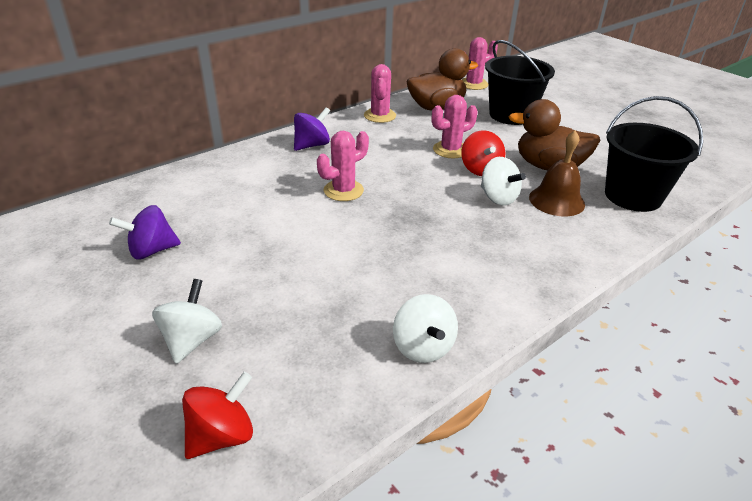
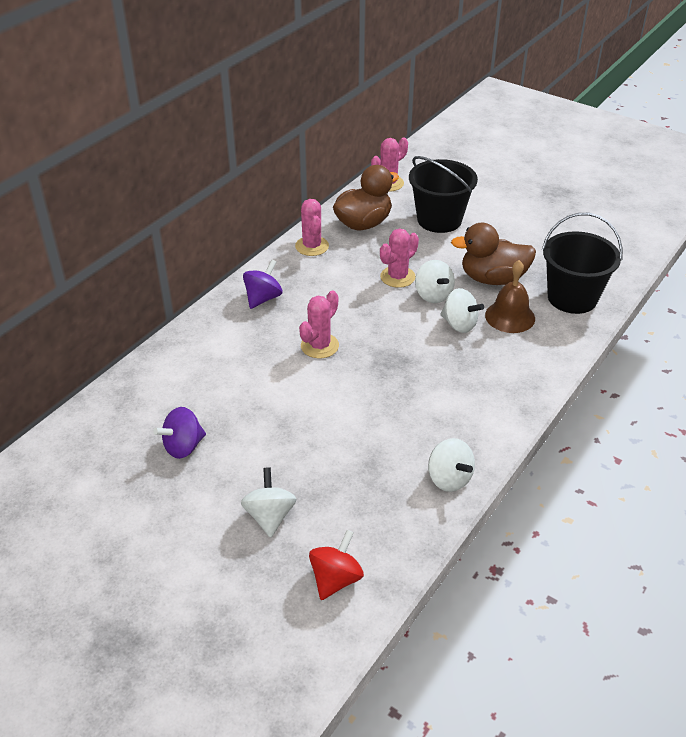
camera: 15 degrees left, 5 degrees up
(480, 169) = (433, 295): red spinning top -> white spinning top

